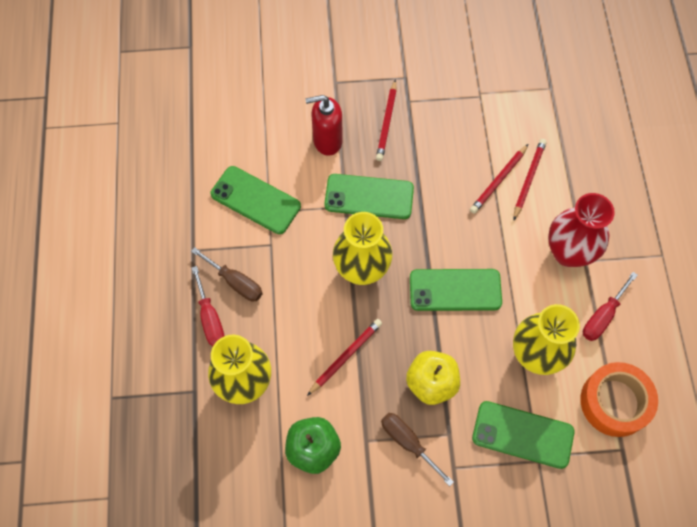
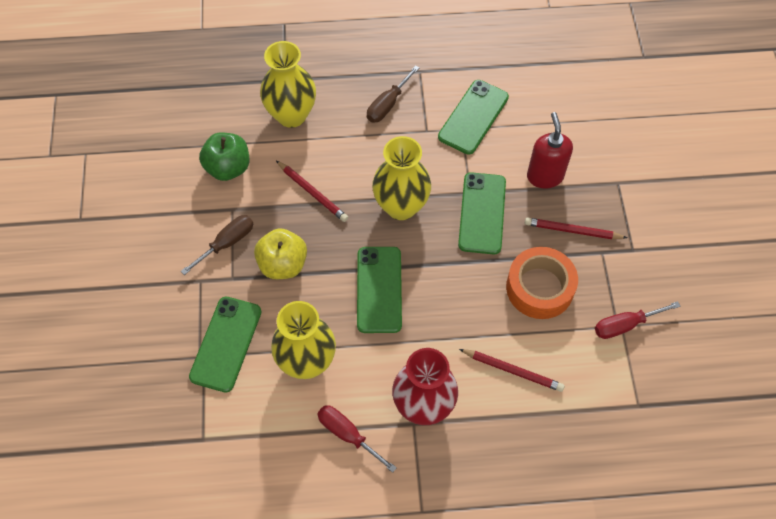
camera: 90 degrees right, 5 degrees down
(210, 318) = (352, 87): red screwdriver -> red screwdriver (625, 325)
(498, 180) = (508, 338): red pencil -> none
(614, 402) = (252, 437): orange tape -> orange tape (539, 288)

